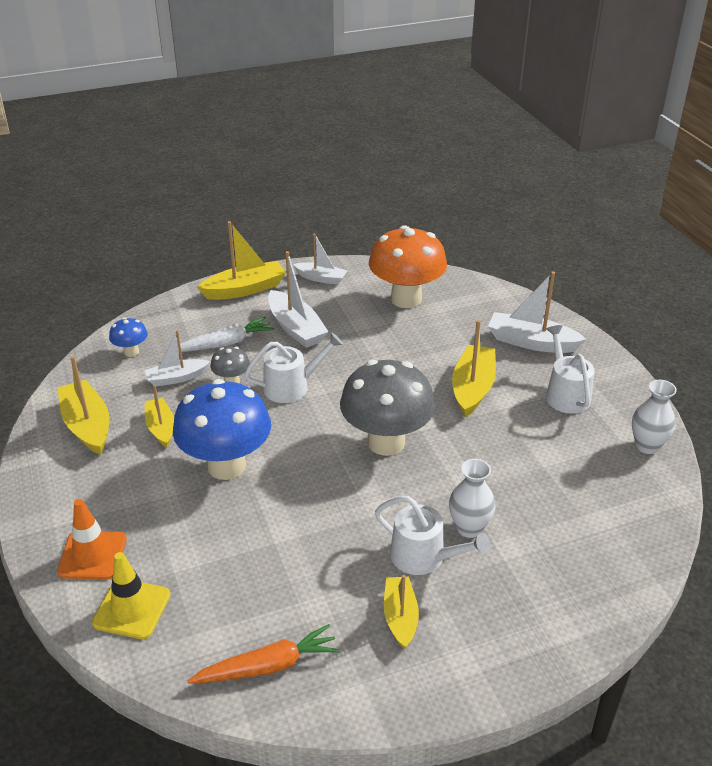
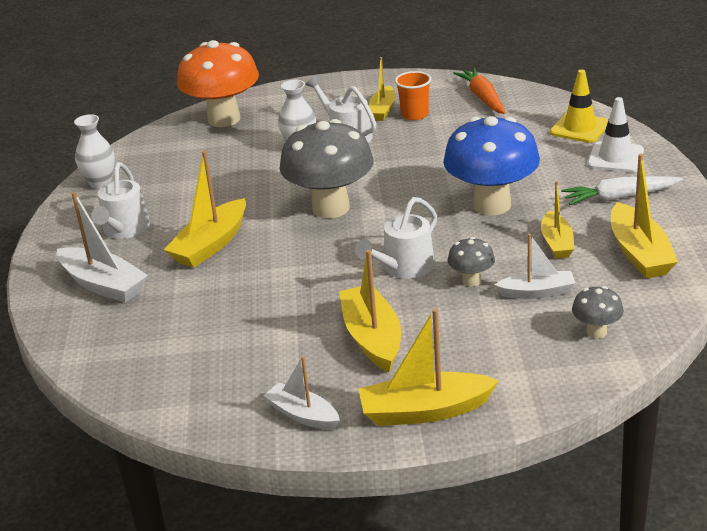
camera: 160 degrees left, 5 degrees down
(92, 555) = (615, 158): orange traffic cone -> white traffic cone
(131, 352) = (596, 332): blue mushroom -> grey mushroom
(225, 343) = (471, 328): white carrot -> white carrot (619, 197)
(268, 666) = (483, 98): orange carrot -> orange carrot turned 75 degrees clockwise
(291, 387) = (404, 267): white watering can -> white watering can turned 45 degrees counterclockwise
(296, 328) = (372, 338): white boat -> yellow boat
(353, 612) = (414, 114): none -> orange cup
(406, 299) = (204, 362): orange mushroom -> orange mushroom (224, 119)

